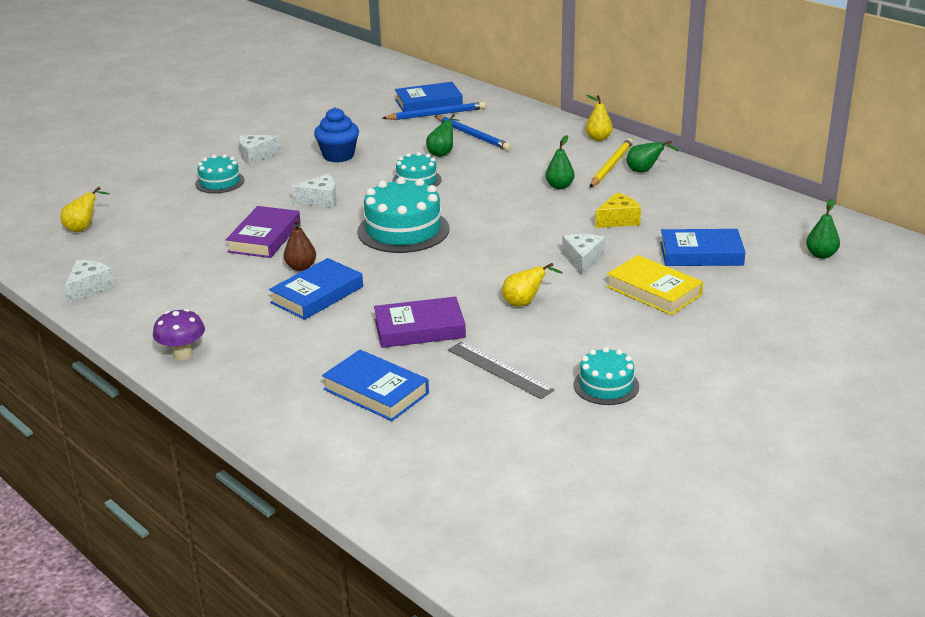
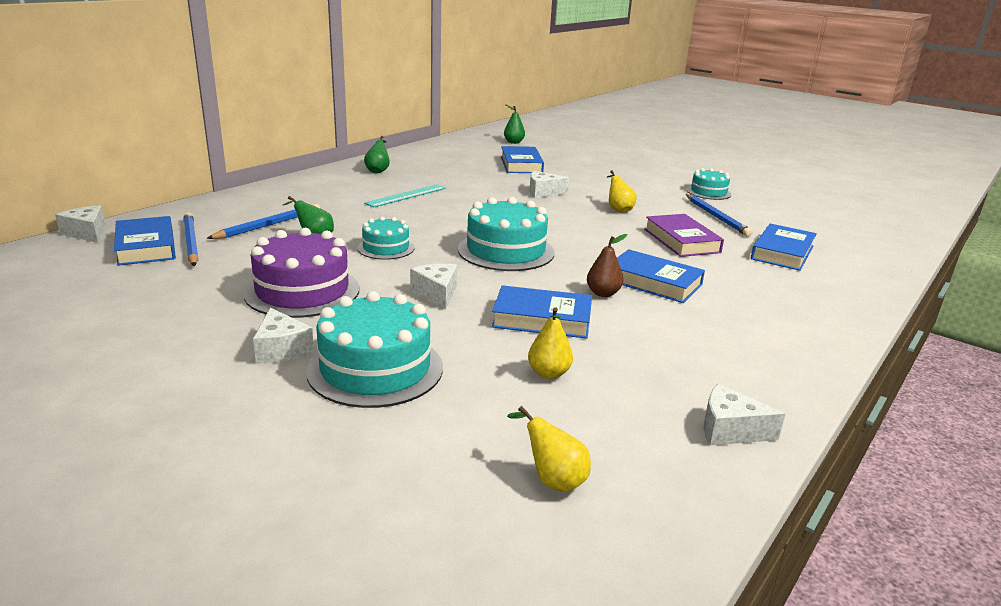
camera: 100 degrees left, 5 degrees down
(182, 354) = (812, 338): purple mushroom -> none
(219, 182) = (375, 369): turquoise cake -> turquoise cake, size x1.74
(265, 237) = (542, 319): purple book -> blue book
(338, 156) = (302, 291): blue cupcake -> purple cake
(457, 83) = (87, 233): none -> white cheese
(499, 370) = (716, 217): grey ruler -> blue pencil
(559, 186) = (406, 195): green pear -> turquoise ruler
(598, 138) = (300, 181): yellow pear -> yellow pear (549, 373)
(611, 166) = (365, 179): yellow pencil -> none
(618, 220) = (471, 181): yellow cheese -> none
(653, 291) = (580, 177): yellow book -> none

